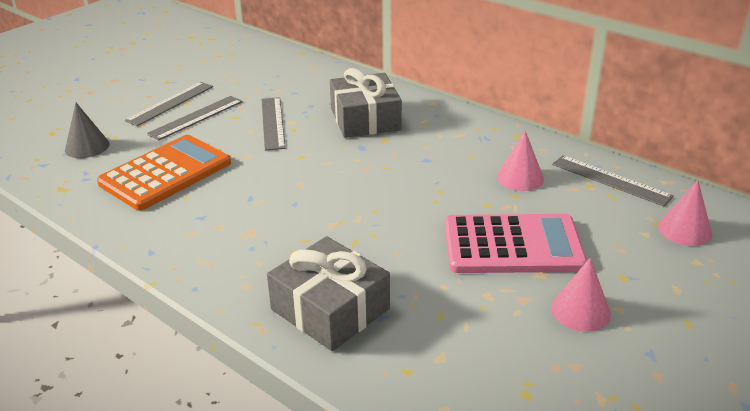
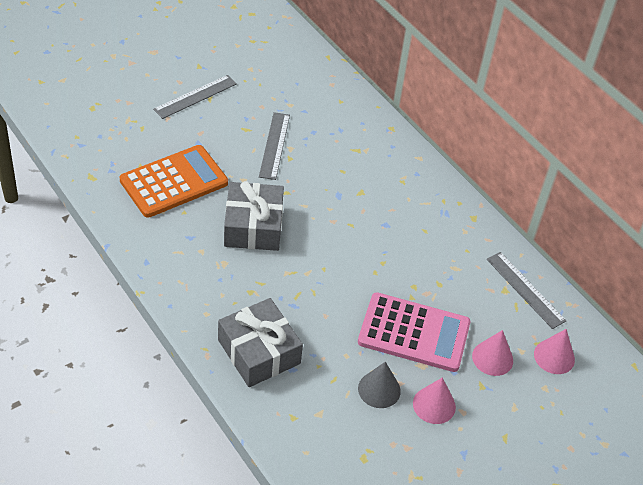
camera: 10 degrees right, 15 degrees up
(87, 147) = (118, 133): grey cone -> grey cone (379, 389)
(196, 117) = (212, 121): grey ruler -> none
(365, 119) = (353, 162): grey gift -> grey gift (253, 226)
(520, 178) = (453, 266): pink cone -> pink cone (492, 358)

